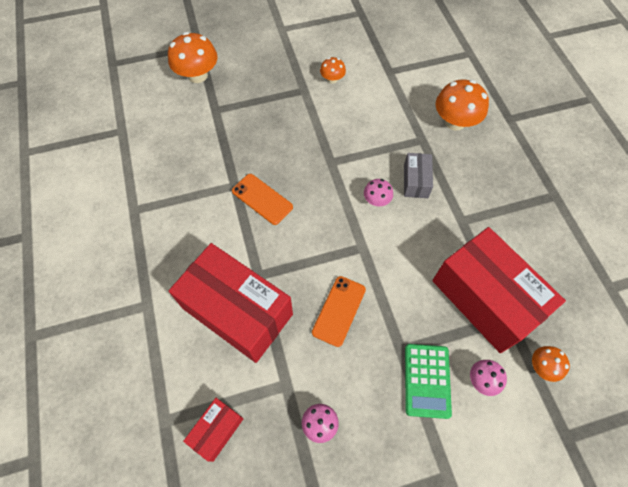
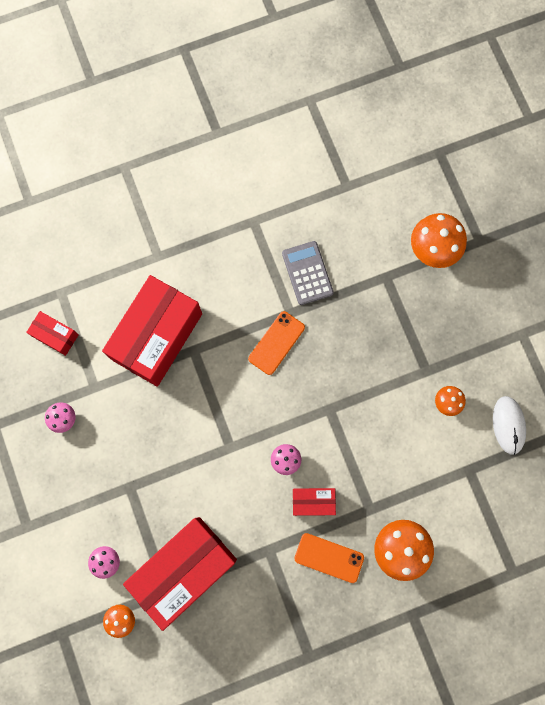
camera: 85 degrees right, 15 degrees up
(198, 168) = (307, 273): none -> grey calculator
(339, 310) = (163, 428): orange phone -> orange phone (329, 557)
(354, 44) = (508, 425): none -> white mouse
(415, 181) = (313, 501): grey box -> red box
(427, 380) = (104, 510): green calculator -> none

